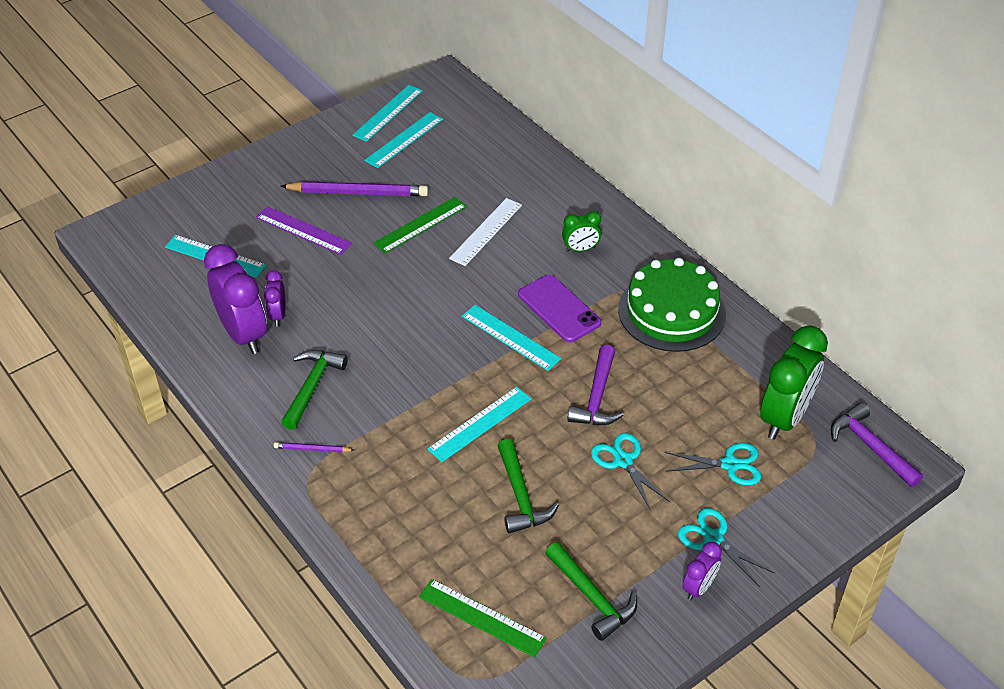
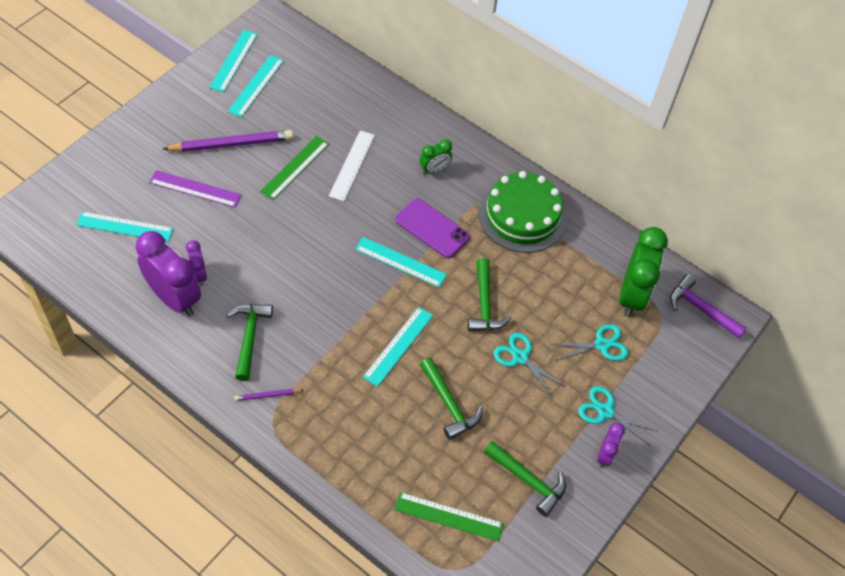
camera: 20 degrees left, 10 degrees up
(597, 397) = (484, 304): purple hammer -> green hammer

